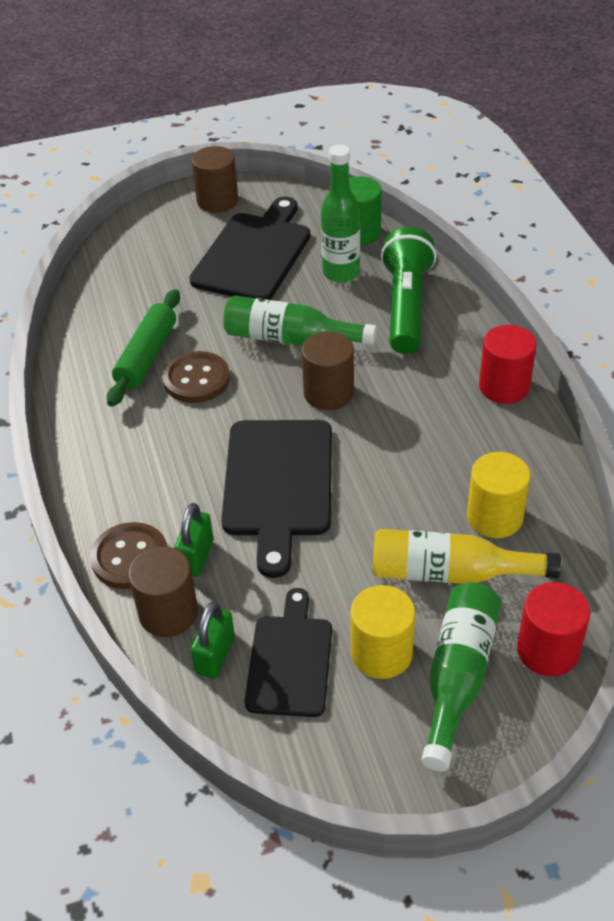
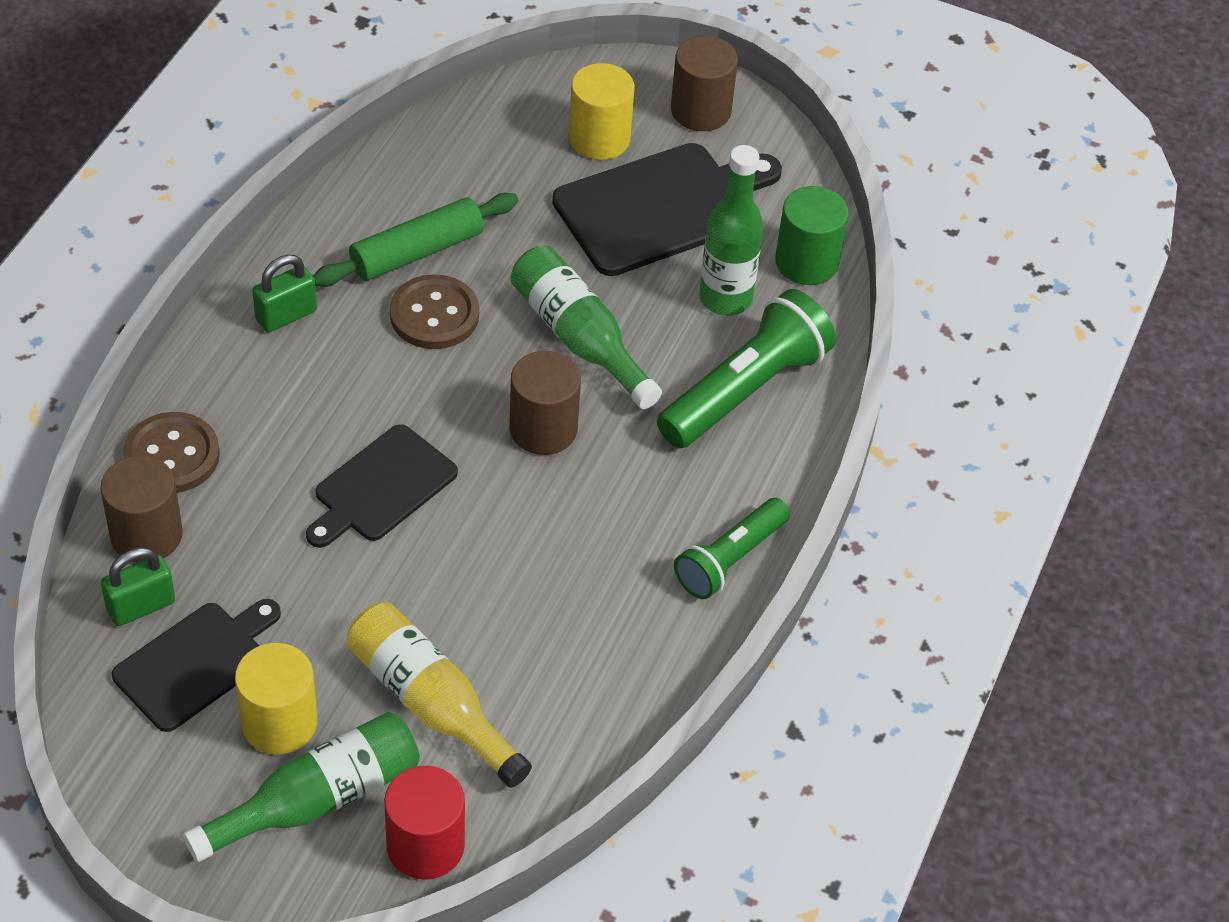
camera: 35 degrees right, 5 degrees up
(196, 557) = (228, 501): green padlock -> green padlock (286, 315)
(278, 484) = (381, 487): black cutting board -> black cutting board, size x0.65
(494, 517) = (541, 684): yellow cylinder -> yellow cylinder (599, 138)
(504, 386) = (729, 559): red cylinder -> green flashlight

